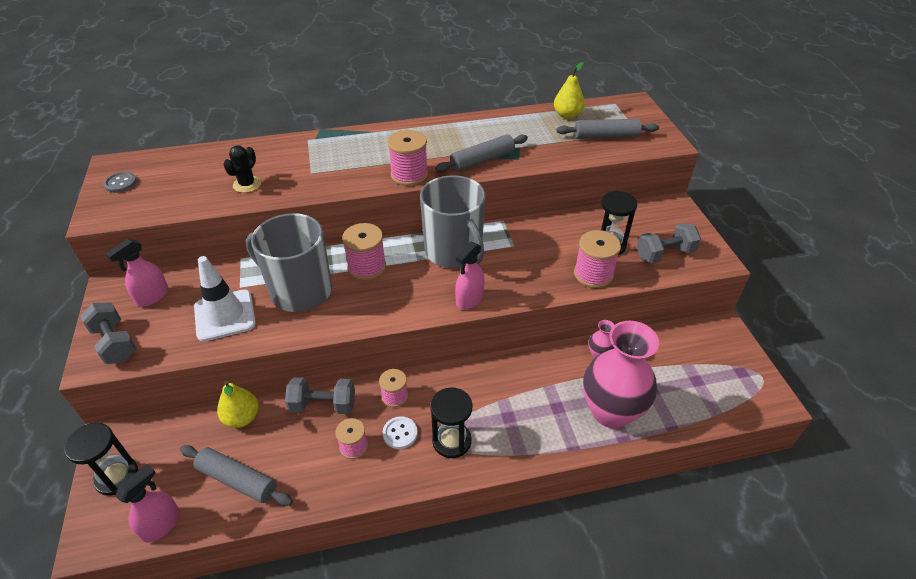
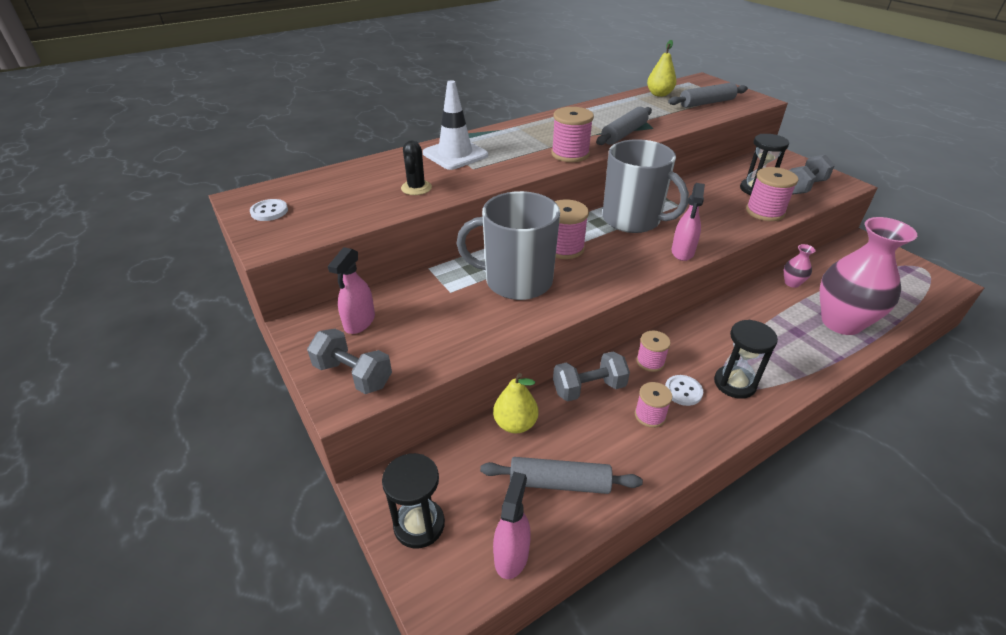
camera: 20 degrees left, 5 degrees down
(120, 183) = (269, 211): grey button -> white button
(225, 315) = (457, 319): white traffic cone -> white traffic cone (455, 154)

